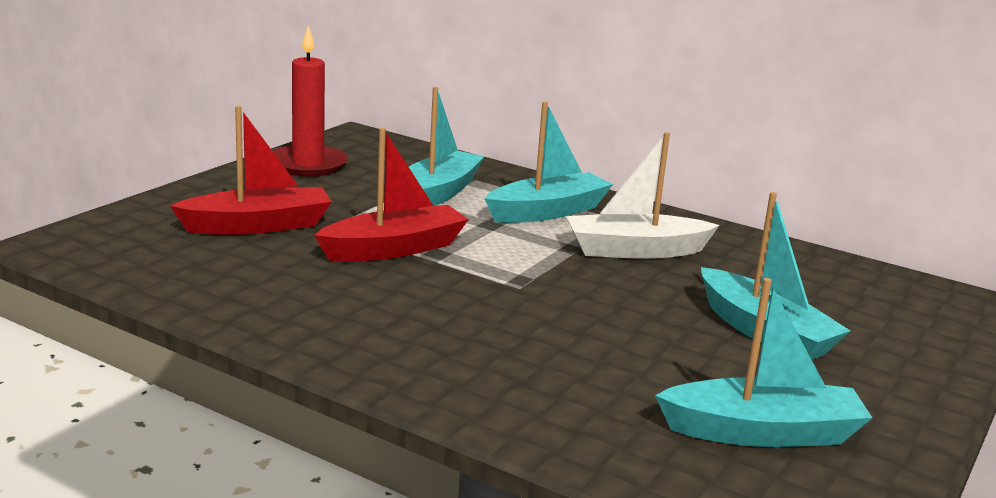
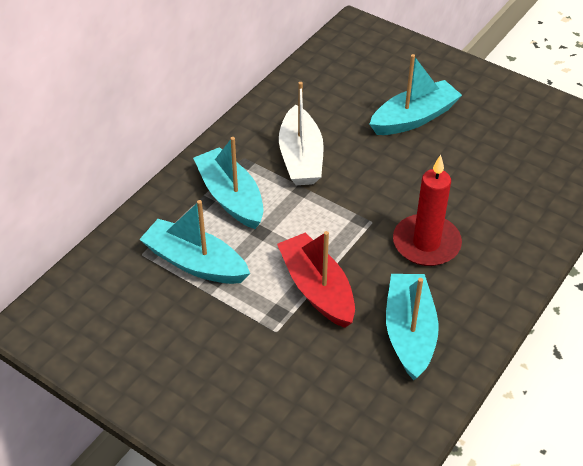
camera: 85 degrees left, 25 degrees up
(258, 226) = (281, 380): red boat -> none
(308, 165) = (123, 357): red candle -> red candle (426, 243)
(762, 432) = (528, 139): turquoise boat -> turquoise boat (409, 332)

